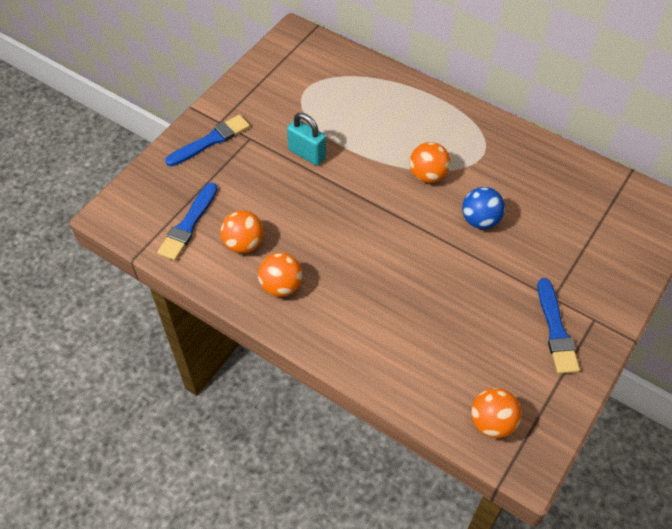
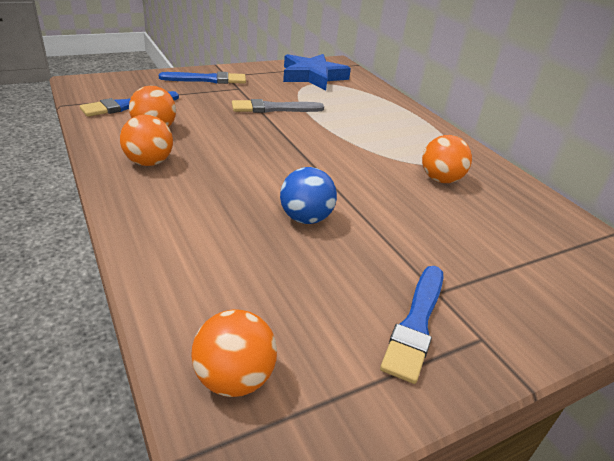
camera: 25 degrees right, 20 degrees down
(295, 76) = (313, 76): none -> blue star
(307, 154) = (274, 108): turquoise padlock -> grey brush
(428, 175) = (371, 154): orange ball -> orange ball (440, 179)
(480, 220) = (399, 199): blue ball -> blue ball (305, 218)

